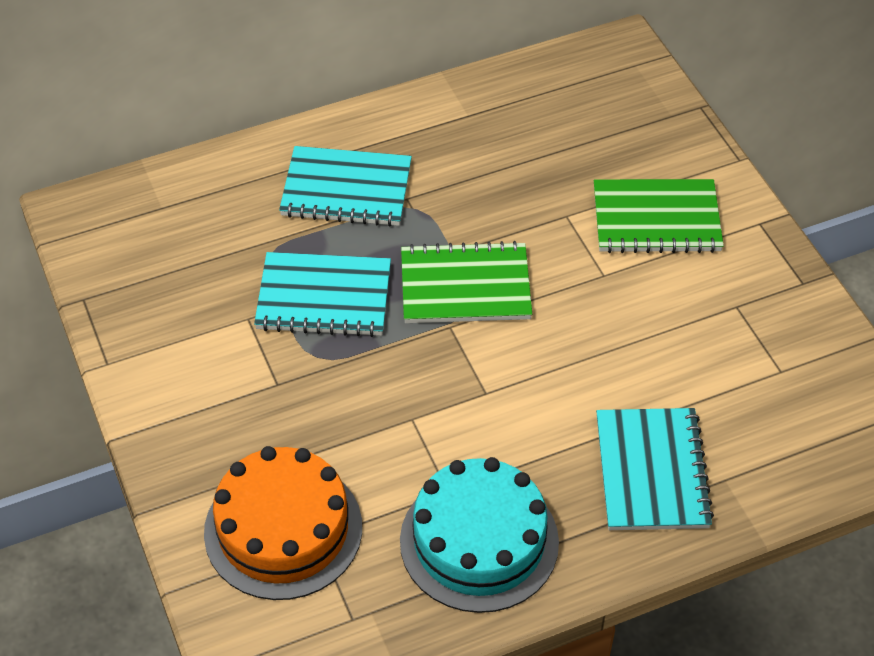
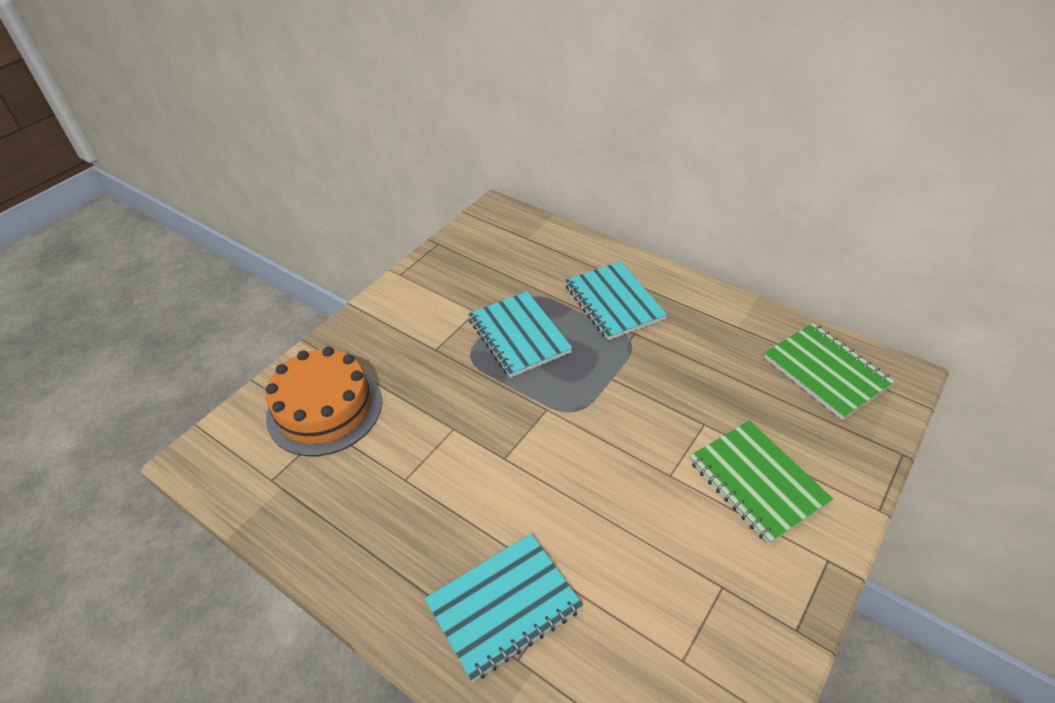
camera: 60 degrees right, 5 degrees down
(465, 286) = (588, 399): green notebook -> green notebook (825, 372)
(479, 541) = (371, 520): turquoise cake -> none

